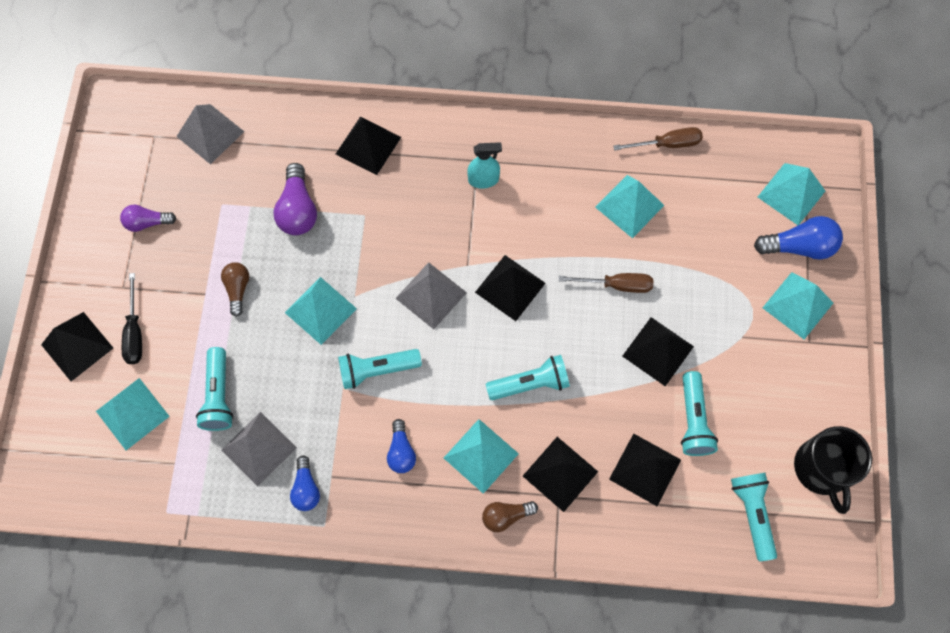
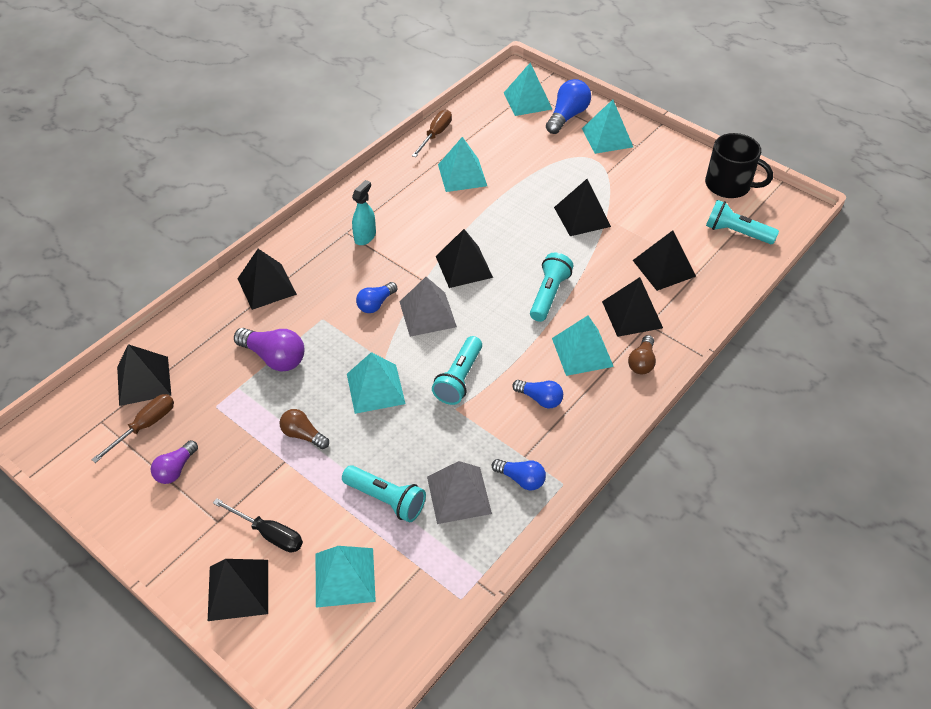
camera: 55 degrees left, 20 degrees down
(210, 134) = (143, 381): grey pyramid -> black pyramid
(411, 245) = (376, 304): none -> blue light bulb
(616, 285) = (514, 211): brown screwdriver -> brown screwdriver (145, 426)
(693, 420) = (647, 226): turquoise flashlight -> none

